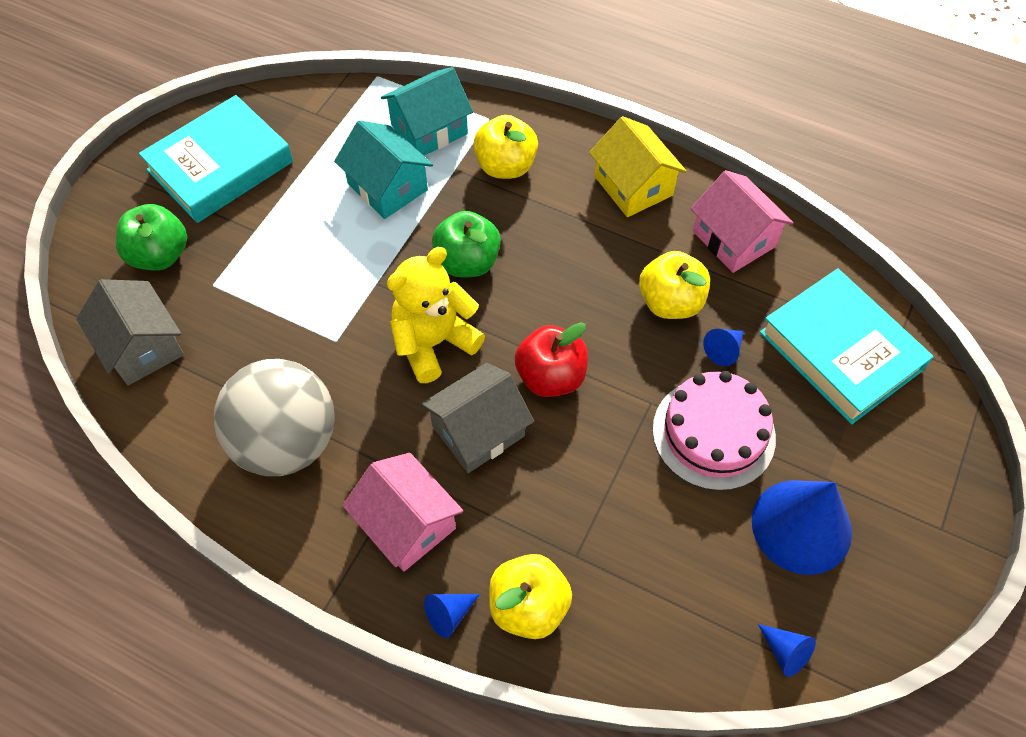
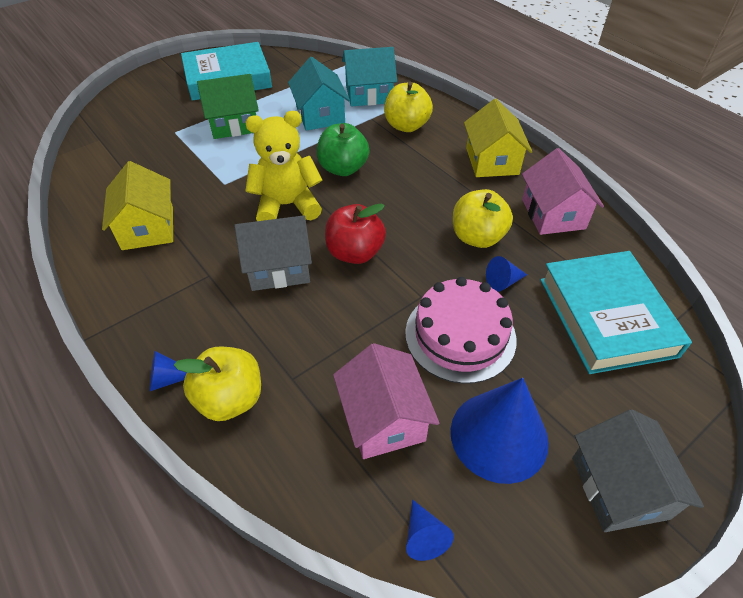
camera: 25 degrees right, 10 degrees down
(142, 347) = (108, 149): grey house -> grey house (619, 487)
(160, 255) = (157, 109): green apple -> none
(284, 242) = (234, 124): none -> green house
(286, 442) = (148, 228): grey ball -> yellow house
(407, 523) = (185, 306): pink house -> pink house (383, 418)

